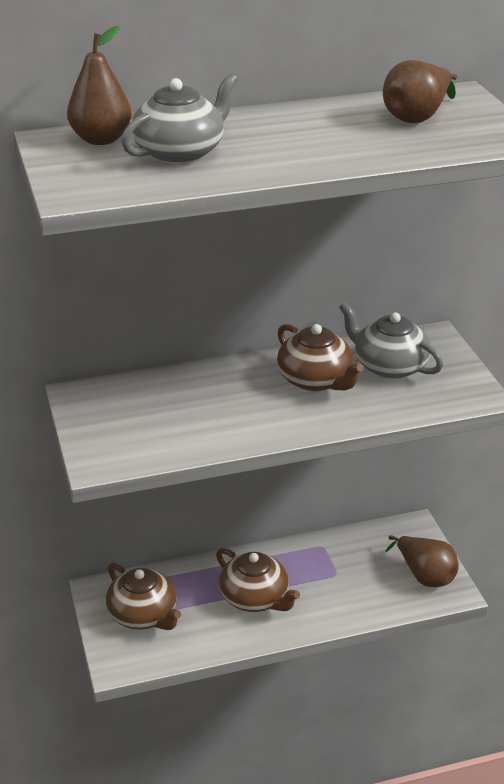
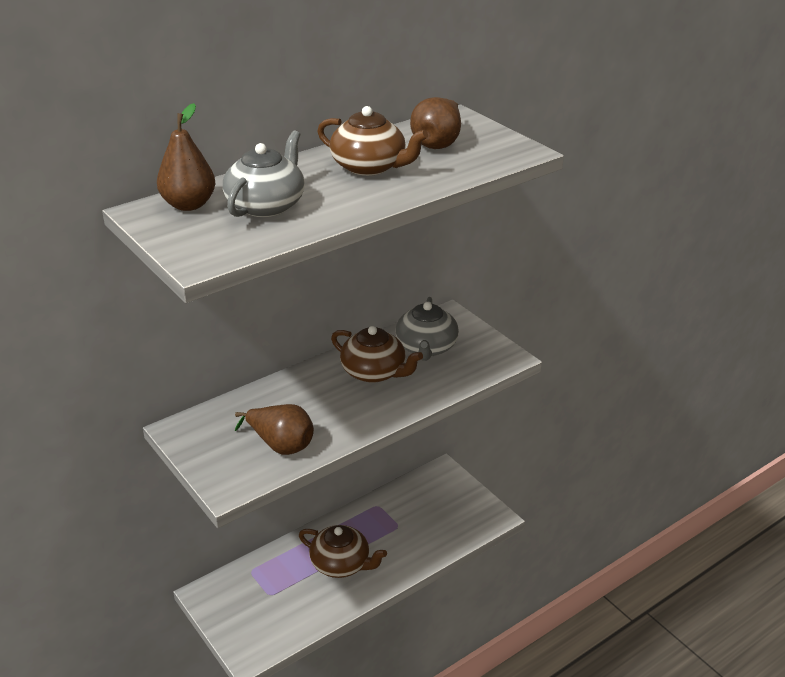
camera: 20 degrees left, 0 degrees up
(143, 615) = (253, 604): brown teapot -> brown teapot (370, 167)
(389, 366) = (426, 347): grey teapot -> grey teapot turned 105 degrees counterclockwise
(424, 576) = (467, 509): brown pear -> brown pear (280, 445)

